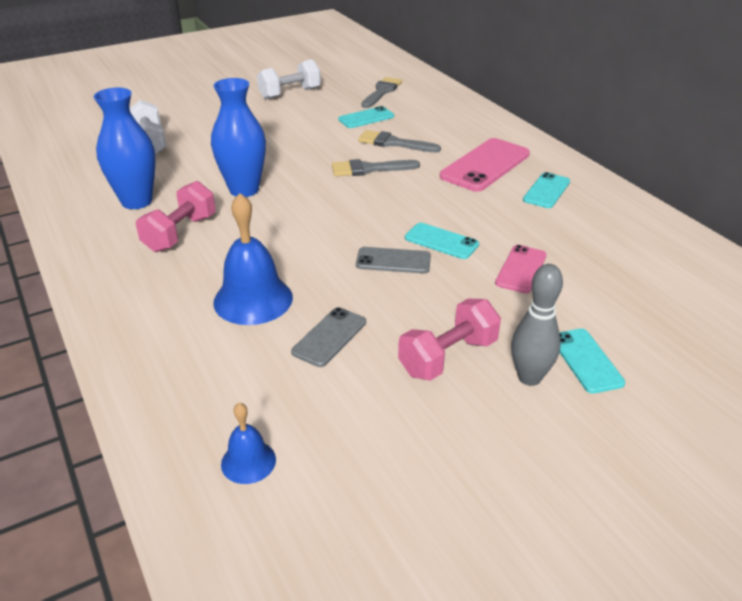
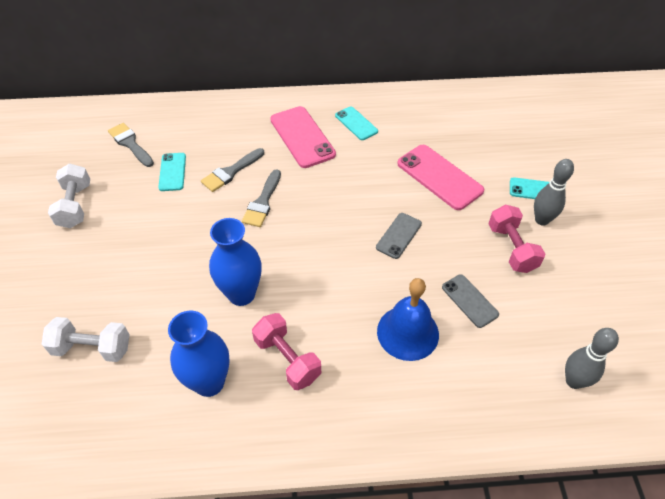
camera: 65 degrees left, 15 degrees up
(248, 461) = (574, 381): blue bell -> grey bowling pin
(441, 241) = (388, 201): turquoise phone -> none
(521, 269) = (439, 177): pink phone -> pink phone, size x1.71

